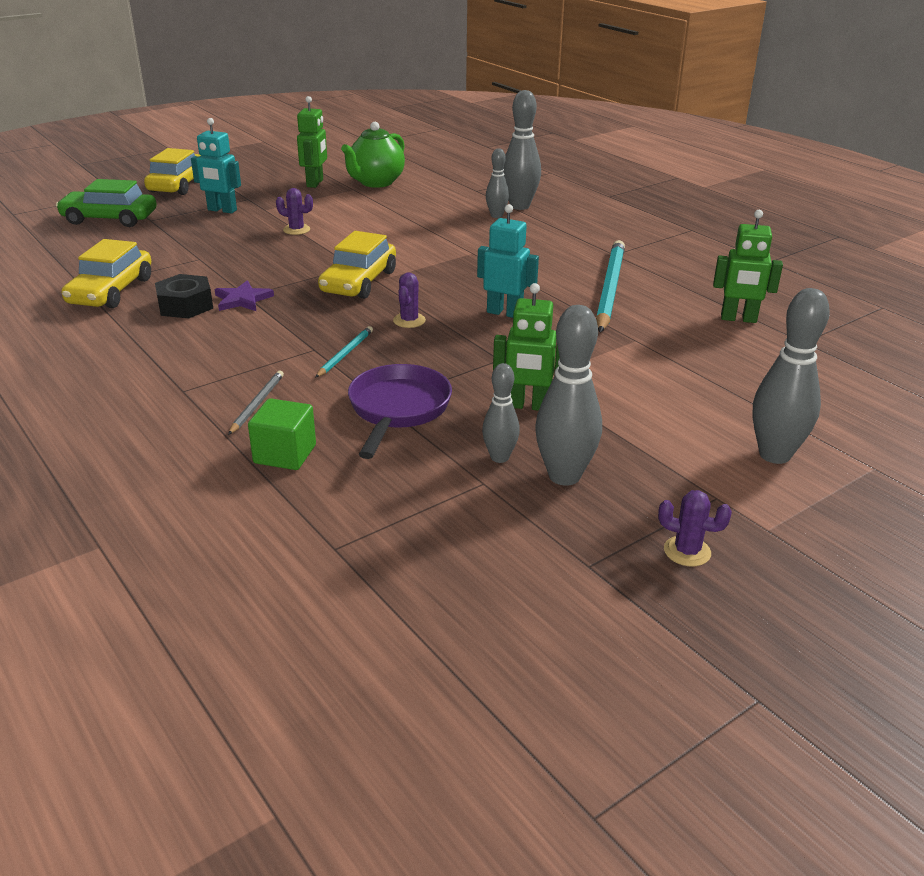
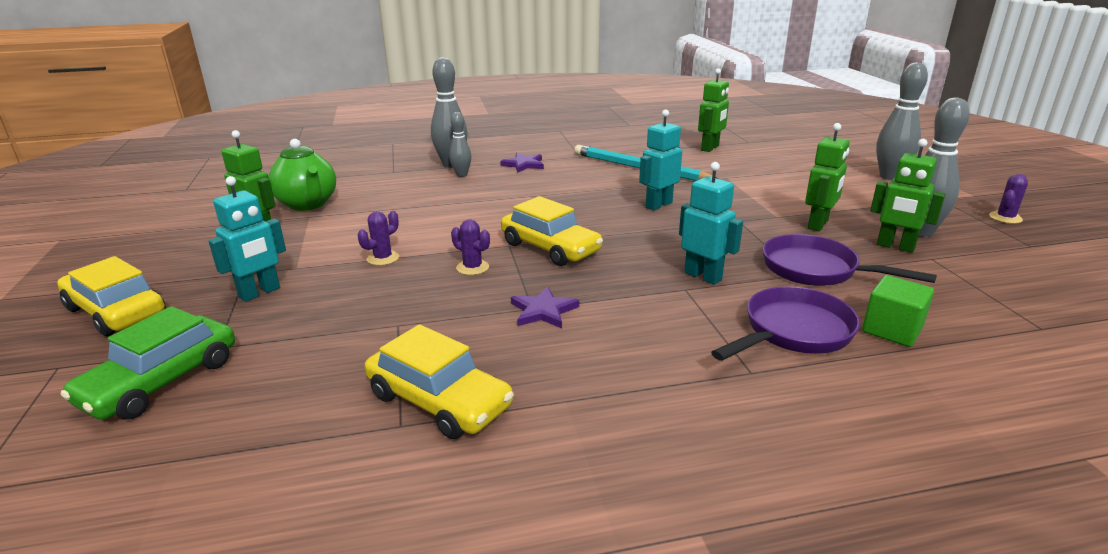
camera: 65 degrees left, 5 degrees down
(185, 305) = (531, 348): black nut -> none
(257, 404) = (793, 332): grey pencil -> purple pan
(345, 354) = (703, 276): turquoise pencil -> turquoise robot
(409, 320) = (650, 240): purple cactus -> purple cactus (472, 267)
(499, 457) = (895, 247): grey bowling pin -> green robot
(554, 234) = (524, 165): none -> purple star

